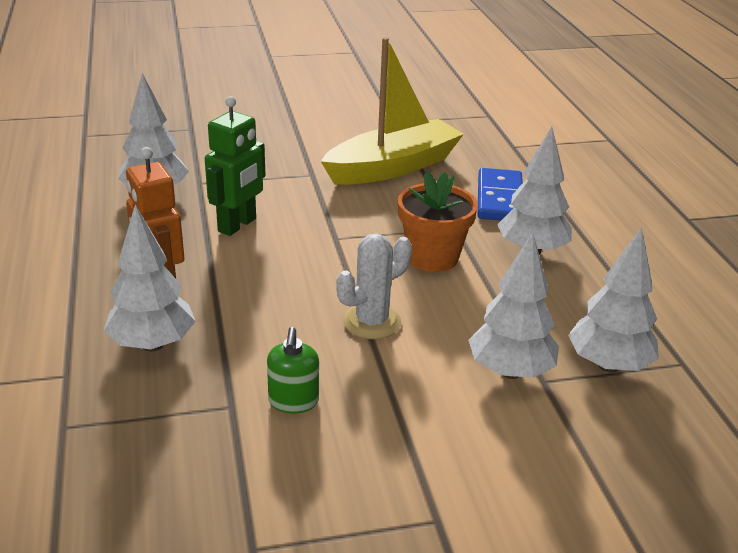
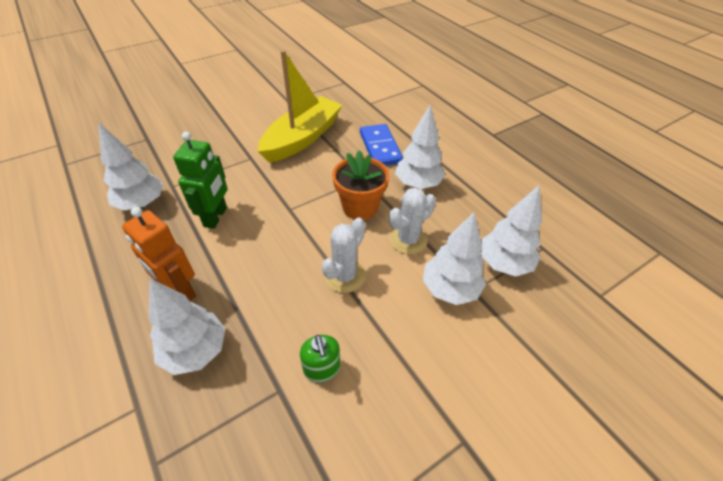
camera: 20 degrees left, 15 degrees up
(481, 306) = (408, 240): none -> white cactus

